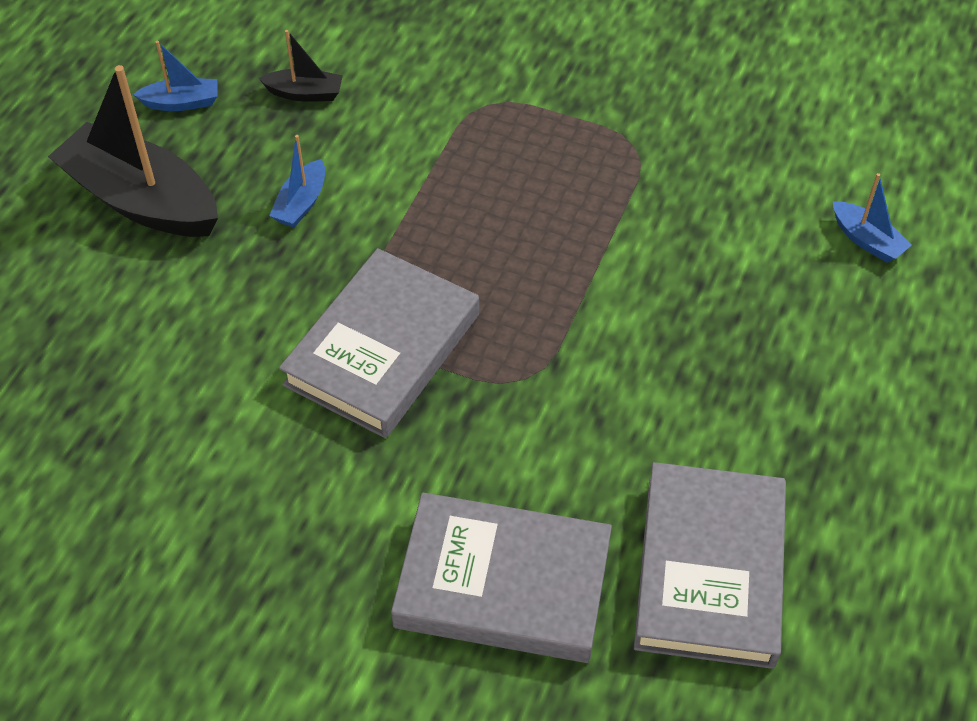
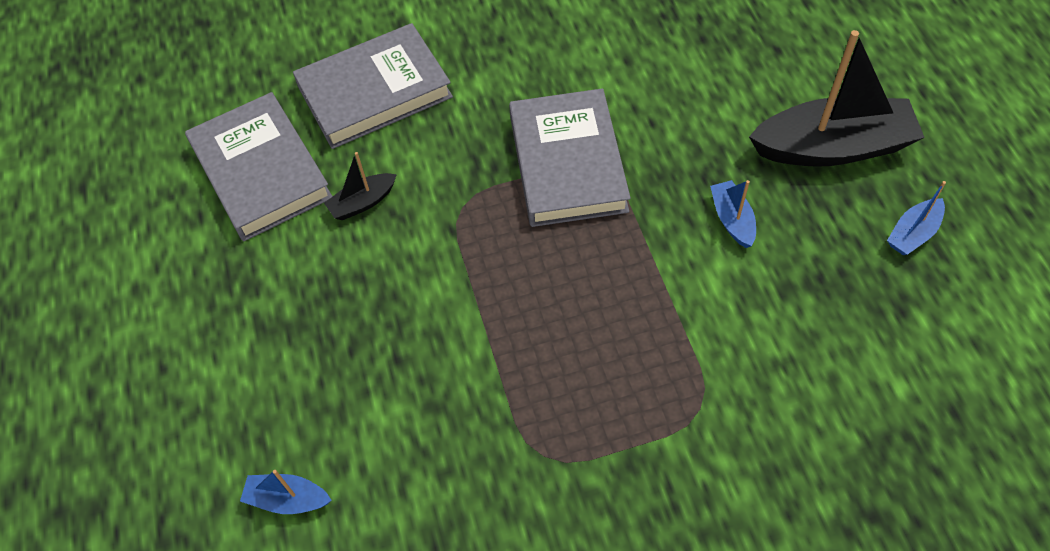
camera: 145 degrees right, 5 degrees up
(305, 93) = (843, 308): black boat -> black boat (362, 202)

